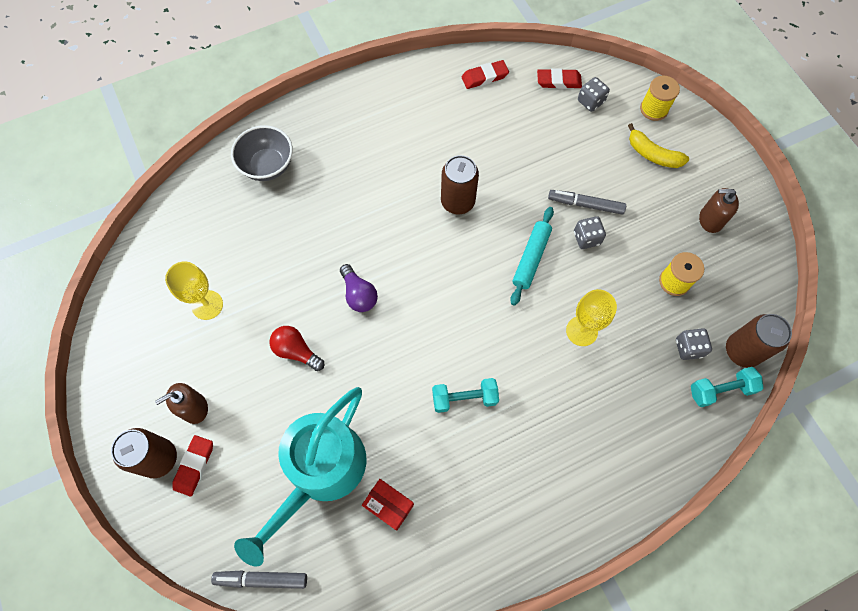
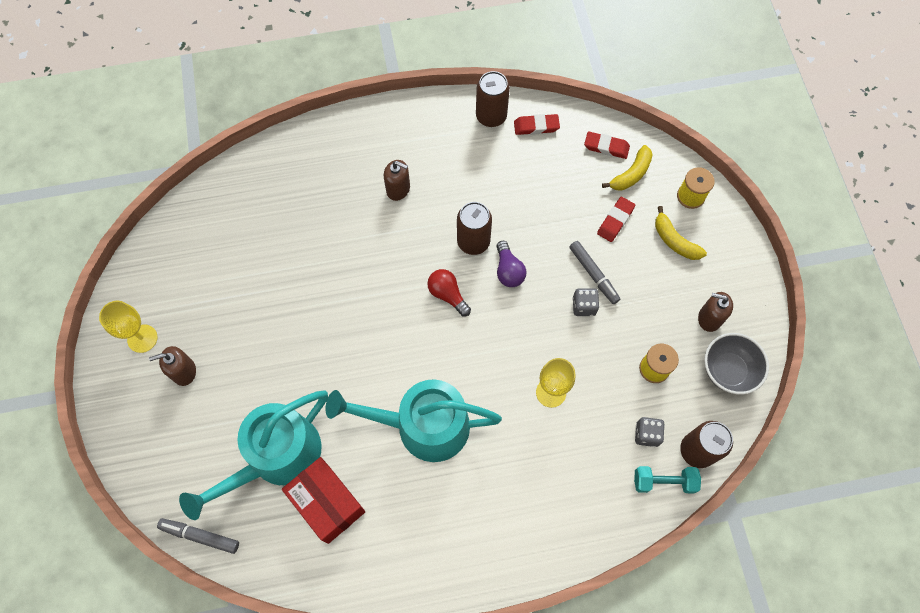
camera: 15 degrees right, 0 degrees up
(159, 458) = (142, 408): brown can -> brown can (491, 116)
(194, 466) = (170, 422): red eraser -> red eraser (615, 221)
(207, 305) = (220, 282): yellow goblet -> yellow goblet (142, 338)
(267, 166) = (309, 165): grey bowl -> grey bowl (728, 370)
(296, 351) = (286, 344): red light bulb -> red light bulb (447, 295)
(359, 294) = (357, 306): purple light bulb -> purple light bulb (508, 271)
(366, 168) = (398, 189): none -> brown soap dispenser
(389, 505) = (327, 503): red box -> red box, size x1.70
(464, 398) = (423, 426): turquoise dumbbell -> turquoise watering can
(531, 258) = (525, 312): turquoise rolling pin -> none
(586, 205) = (593, 274): grey marker -> grey marker turned 150 degrees counterclockwise
(590, 101) = (631, 174): grey dice -> yellow banana

